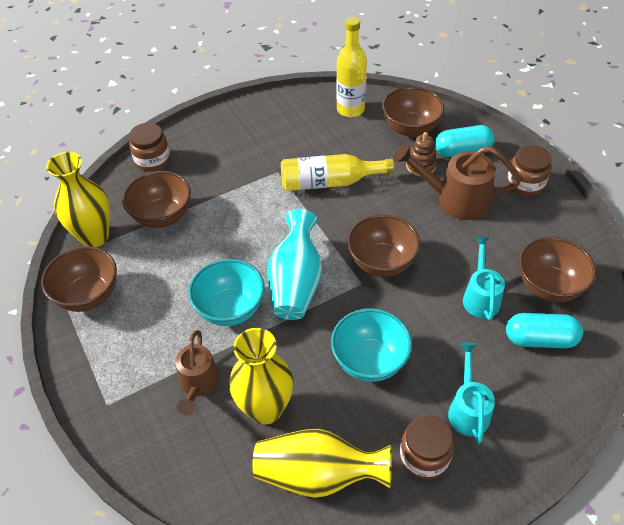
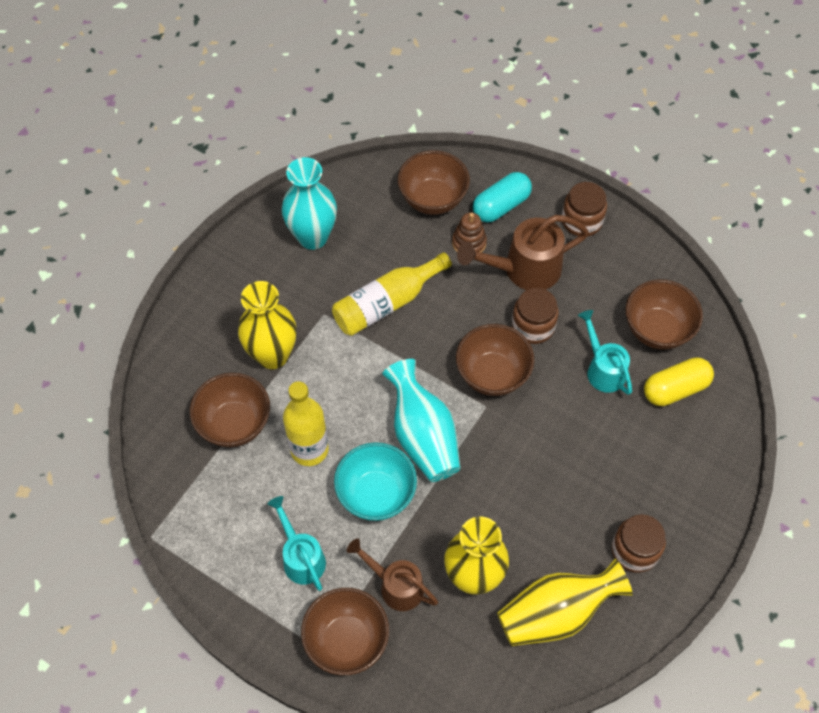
camera: 30 degrees left, 10 degrees up
(88, 295) = (220, 550): brown bowl -> brown bowl (347, 641)
(95, 237) = (176, 482): yellow vase -> yellow vase (272, 355)
(153, 160) = (174, 360): brown jar -> brown jar (533, 326)
(198, 384) = (396, 586): brown watering can -> brown watering can turned 150 degrees clockwise
(304, 121) = (313, 237): none -> turquoise vase
(350, 109) = (354, 200): yellow bottle -> yellow bottle (309, 449)
(369, 361) = (539, 484): turquoise bowl -> none
(468, 409) = (648, 488): turquoise watering can -> turquoise watering can (301, 557)
(540, 339) = (675, 389): turquoise capsule -> yellow capsule

